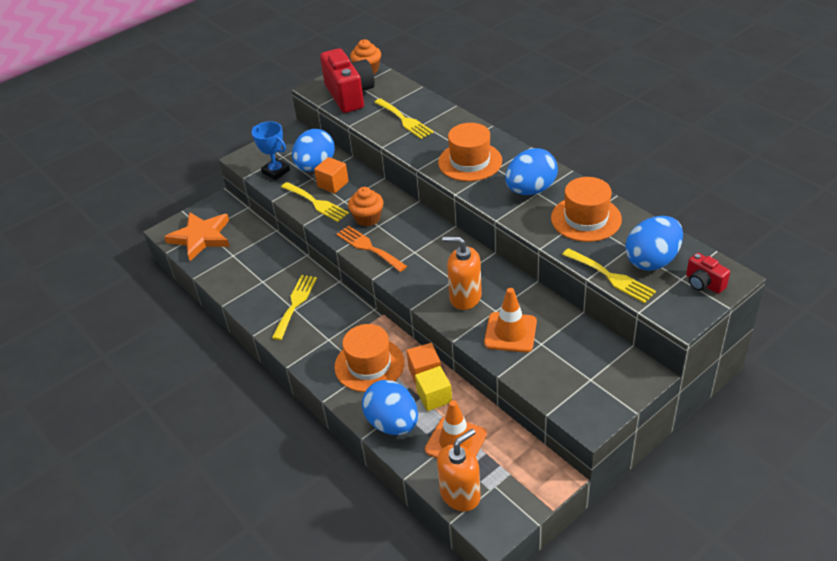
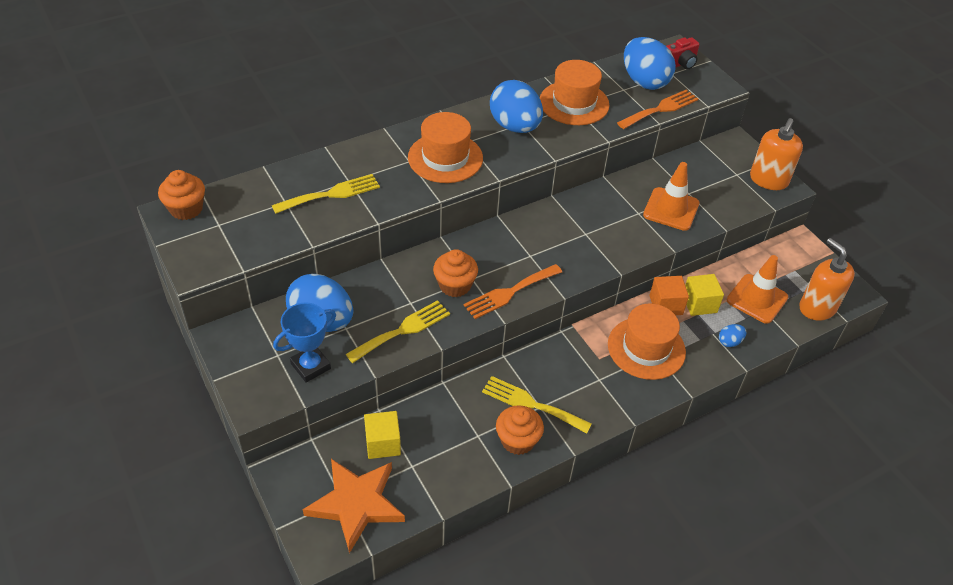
camera: 85 degrees left, 5 degrees up
(249, 238) = (383, 443): none -> yellow cube
(261, 302) = (517, 440): none -> orange cupcake
(333, 184) = (370, 308): orange cube -> none
(349, 95) = (238, 235): red camera -> none
(392, 423) = (729, 342): blue egg -> blue egg, size x0.43
(465, 297) = (614, 230): orange soap dispenser -> orange soap dispenser (768, 180)
(611, 277) = (660, 109): yellow fork -> orange fork

